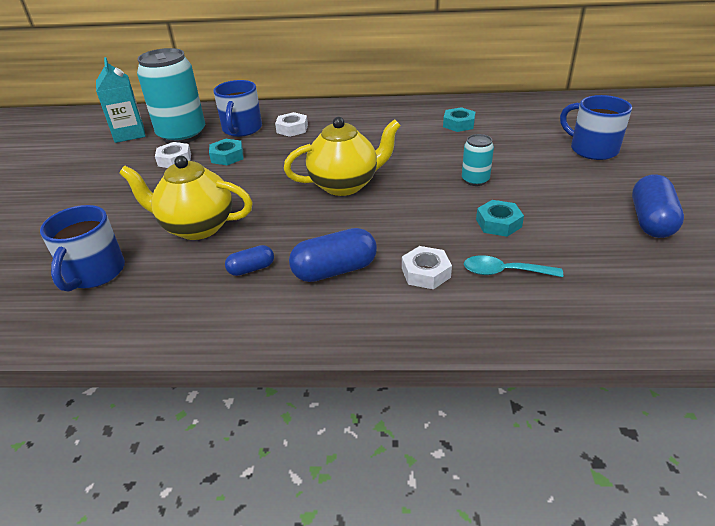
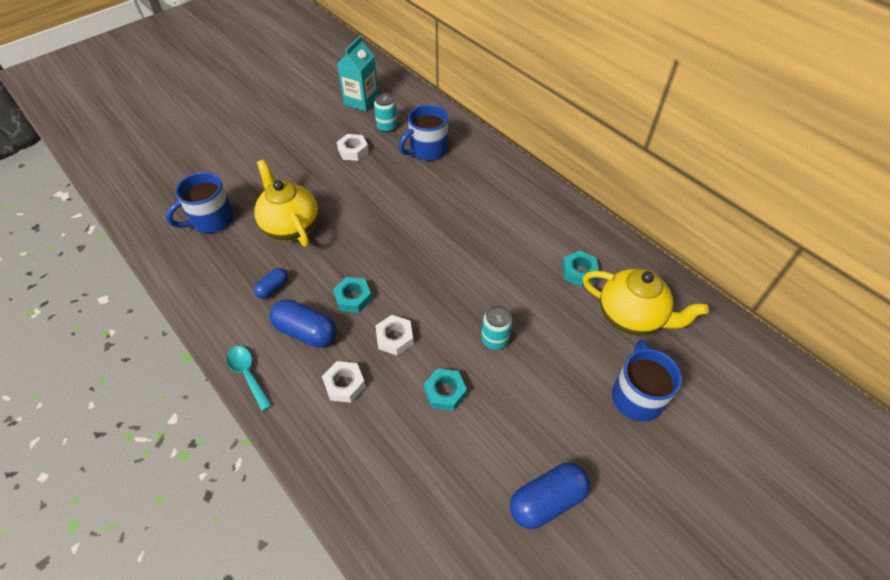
camera: 45 degrees right, 15 degrees up
(182, 135) = (387, 127): turquoise can -> turquoise can, size x0.47
(227, 156) = (383, 173): turquoise nut -> turquoise nut (353, 298)
(251, 269) = (273, 288): blue capsule -> blue capsule turned 75 degrees counterclockwise
(292, 129) = (457, 176): white nut -> white nut (394, 338)
(345, 185) = (410, 264): yellow teapot -> yellow teapot (631, 317)
(504, 272) = (384, 431): turquoise spoon -> turquoise spoon (247, 374)

